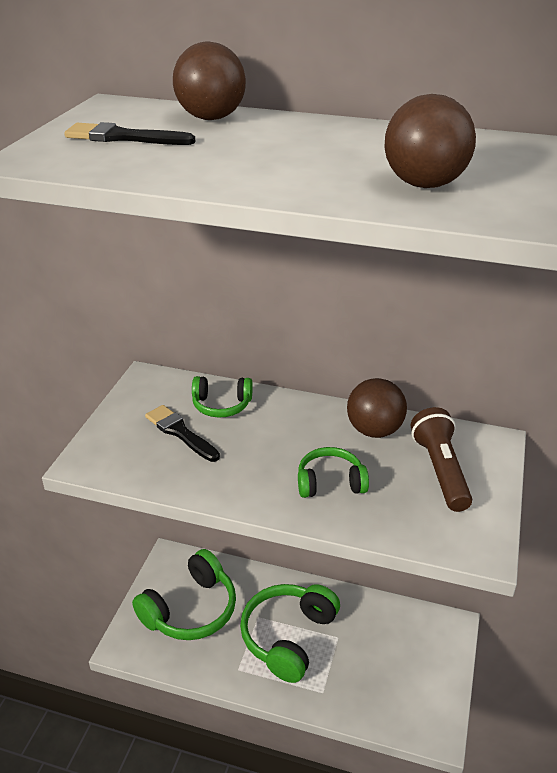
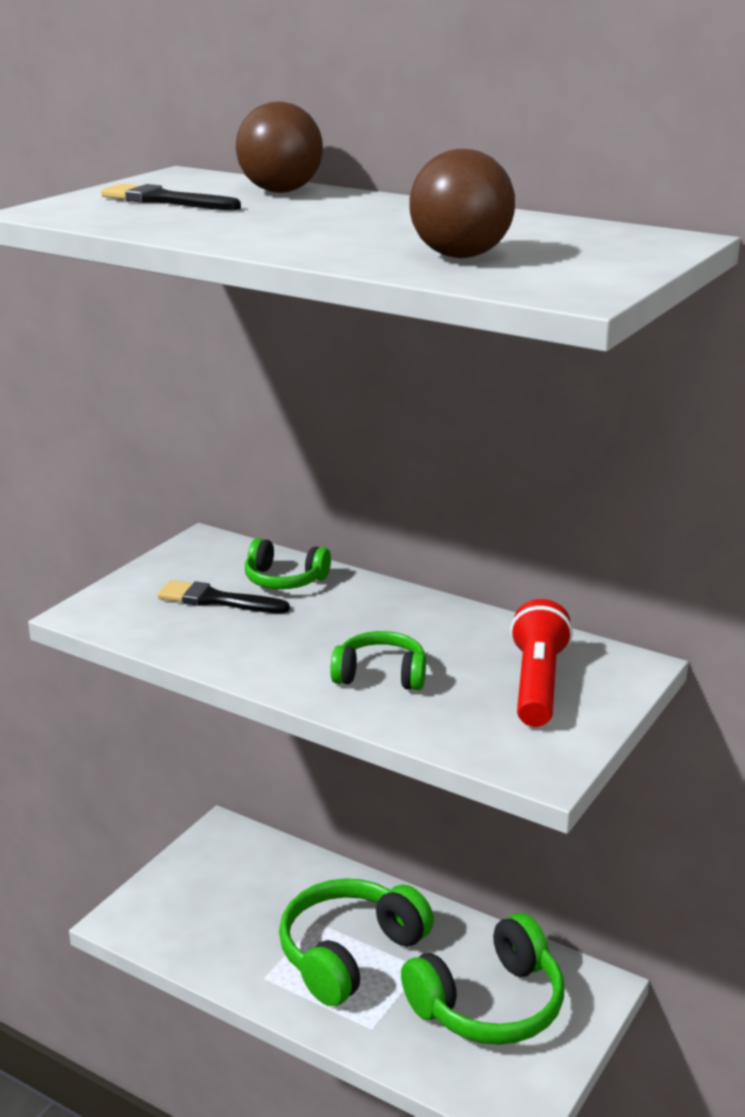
camera: 15 degrees right, 10 degrees down
(180, 432) = (216, 600): black brush -> black brush turned 45 degrees counterclockwise
(191, 610) = (227, 896): green headphones -> green headphones (489, 1004)
(374, 430) = (472, 631): brown ball -> none
(440, 470) = (537, 684): brown flashlight -> red flashlight

